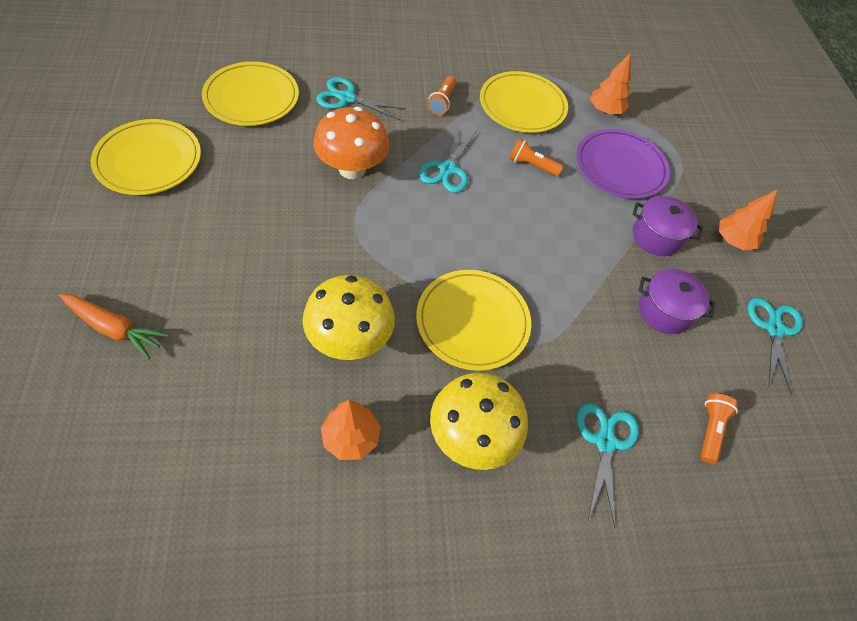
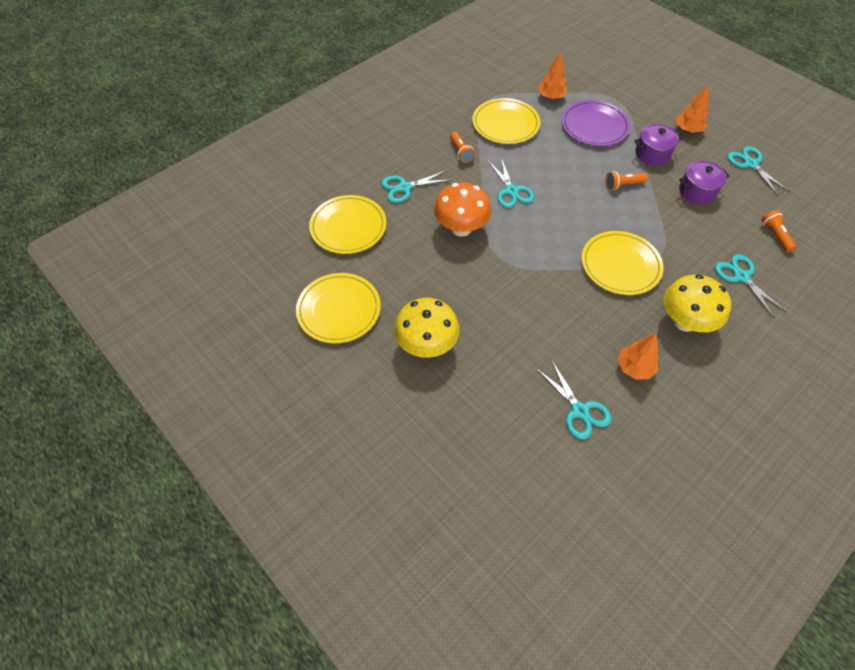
camera: 30 degrees left, 0 degrees up
(115, 329) = (451, 414): orange carrot -> none
(237, 431) = (580, 410): none -> turquoise scissors
(350, 339) = (575, 321): yellow mushroom -> yellow mushroom (426, 345)
(532, 165) = (551, 157): orange flashlight -> orange flashlight (623, 185)

